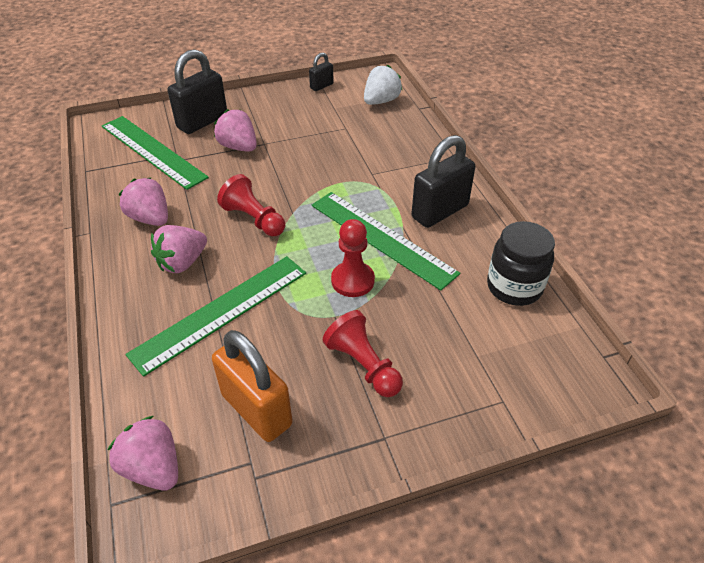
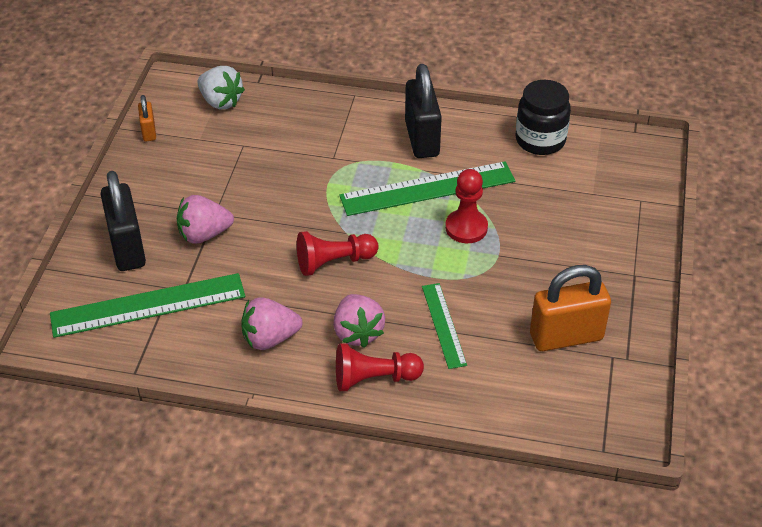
camera: 60 degrees left, 0 degrees up
(153, 467) = (584, 416): pink strawberry -> none
(221, 312) = (443, 325): green ruler -> green ruler, size x0.57
(321, 86) = (149, 132): black padlock -> orange padlock
(363, 365) = (561, 258): red pawn -> red pawn (374, 378)
(381, 101) = (221, 101): white strawberry -> white strawberry turned 150 degrees clockwise

